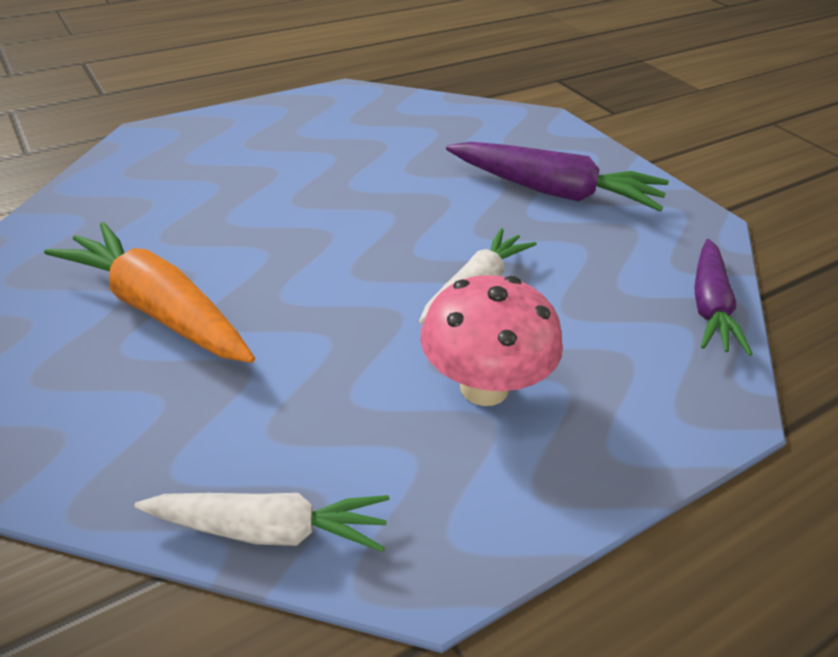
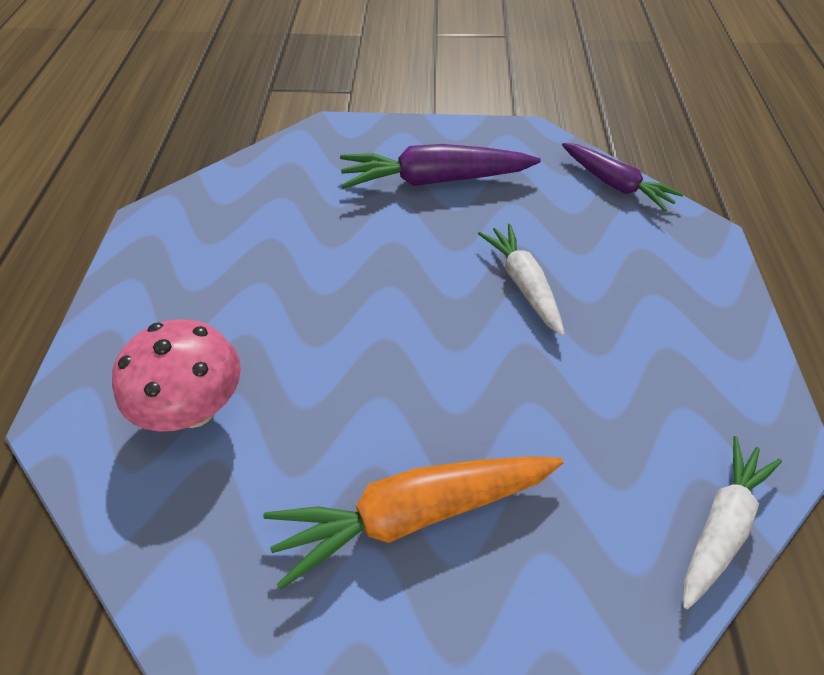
camera: 55 degrees left, 10 degrees up
(484, 387) = (634, 335): pink mushroom -> pink mushroom (195, 409)
(553, 191) = (435, 180): purple carrot -> purple carrot turned 150 degrees counterclockwise

